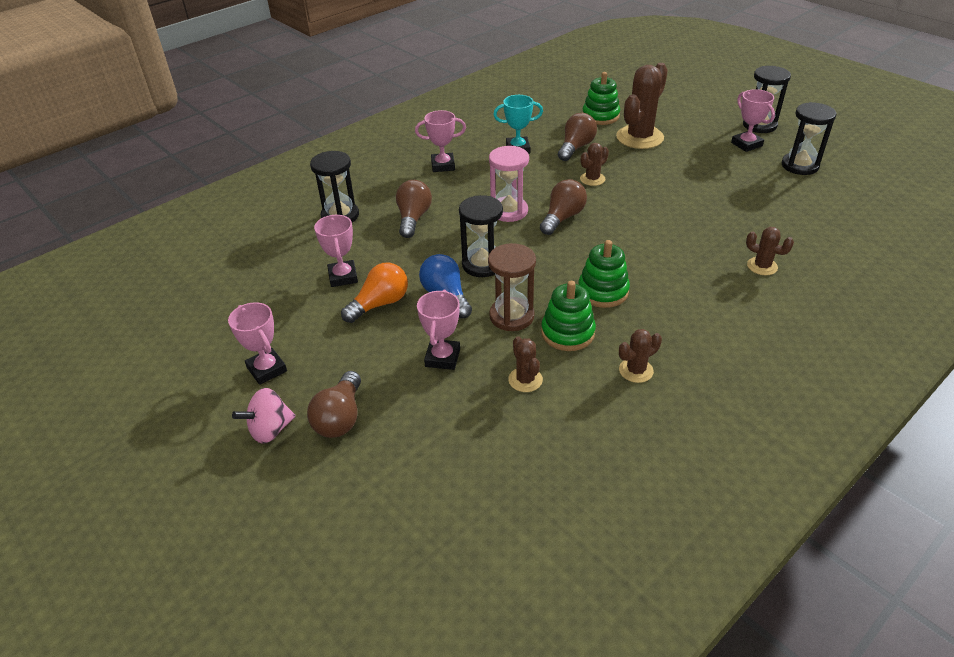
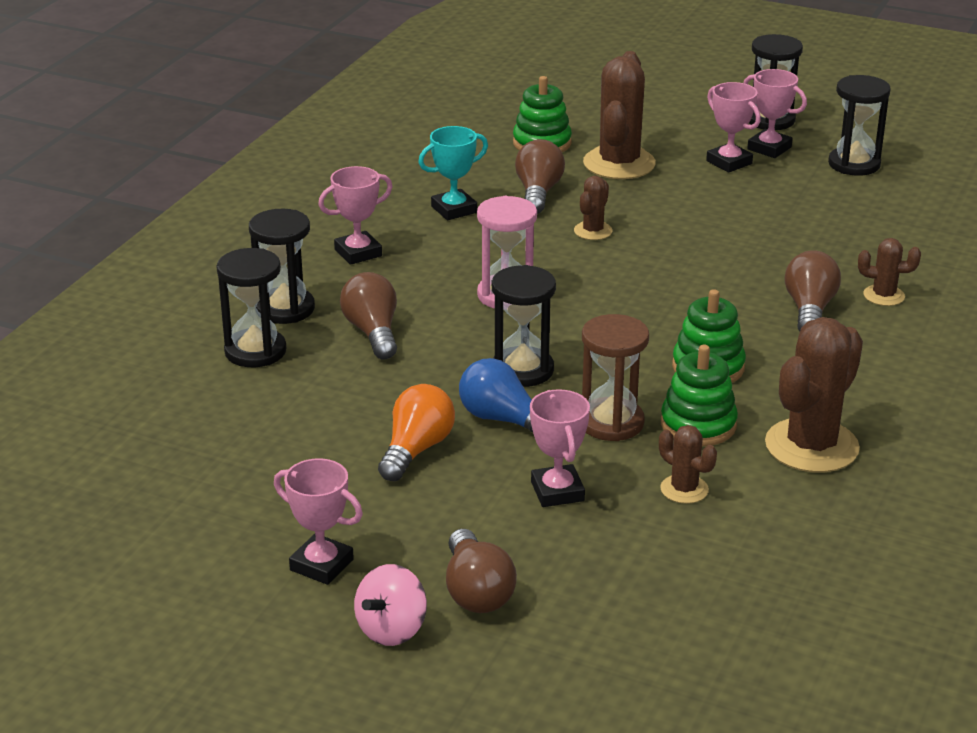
camera: 25 degrees left, 10 degrees down
(343, 277) = (332, 429): pink trophy -> pink trophy (729, 162)
(376, 192) = (285, 309): none -> black hourglass
(562, 218) = (588, 289): brown light bulb -> brown light bulb (809, 310)
(636, 370) = (811, 446): brown cactus -> brown cactus, size x2.00

